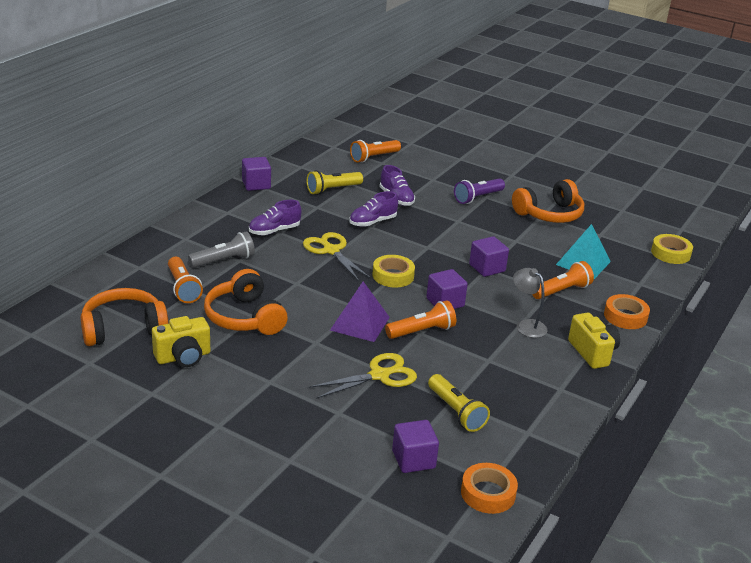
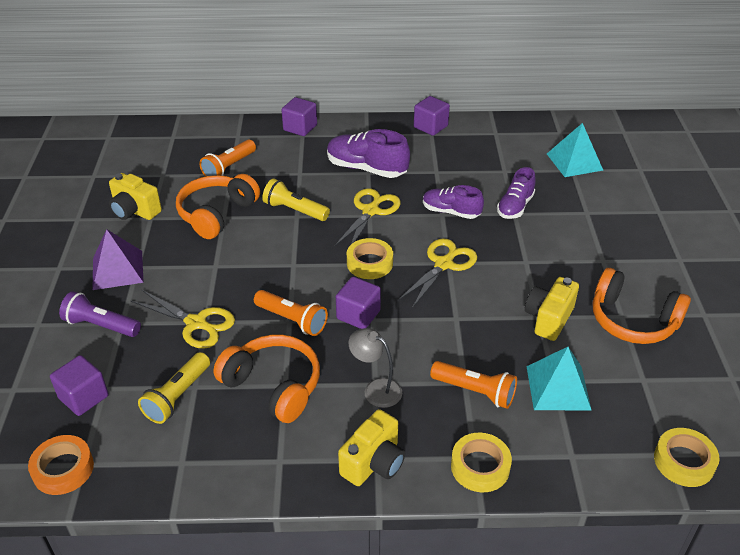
camera: 60 degrees right, 10 degrees up
(123, 329) = (148, 168): orange headphones -> orange headphones (273, 385)
(224, 260) = (290, 167): grey flashlight -> none
(274, 231) = (366, 169): purple shoe -> purple shoe, size x1.51
(332, 190) = (478, 166): yellow flashlight -> yellow flashlight (294, 210)
(360, 323) = (268, 277): purple pyramid -> purple pyramid (117, 270)
(374, 157) = (574, 162): orange flashlight -> turquoise pyramid
(427, 249) = (444, 264): none -> yellow scissors
(478, 198) = (592, 256): purple flashlight -> purple flashlight (101, 326)
(487, 268) = (456, 318): purple cube -> purple cube (300, 128)
(521, 238) = (548, 319): none -> yellow camera
(526, 325) = (376, 389): grey lamp -> grey lamp turned 75 degrees counterclockwise
(625, 316) = (480, 467): orange tape -> yellow tape

